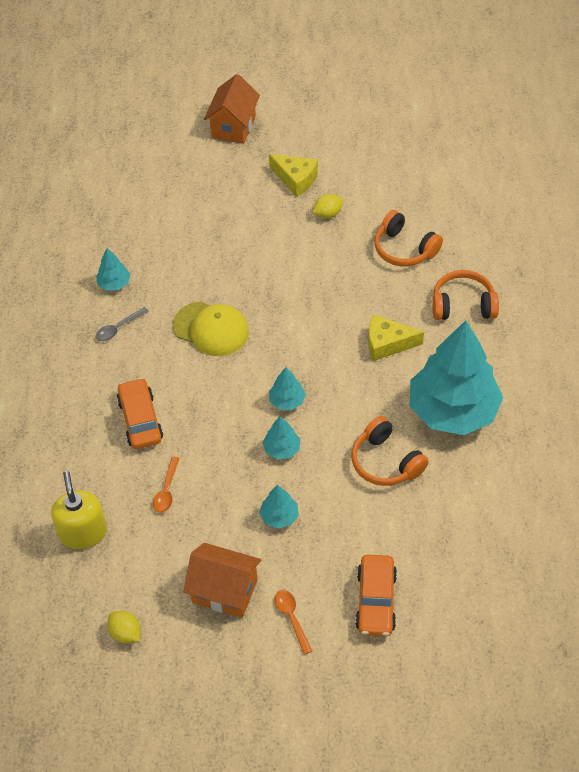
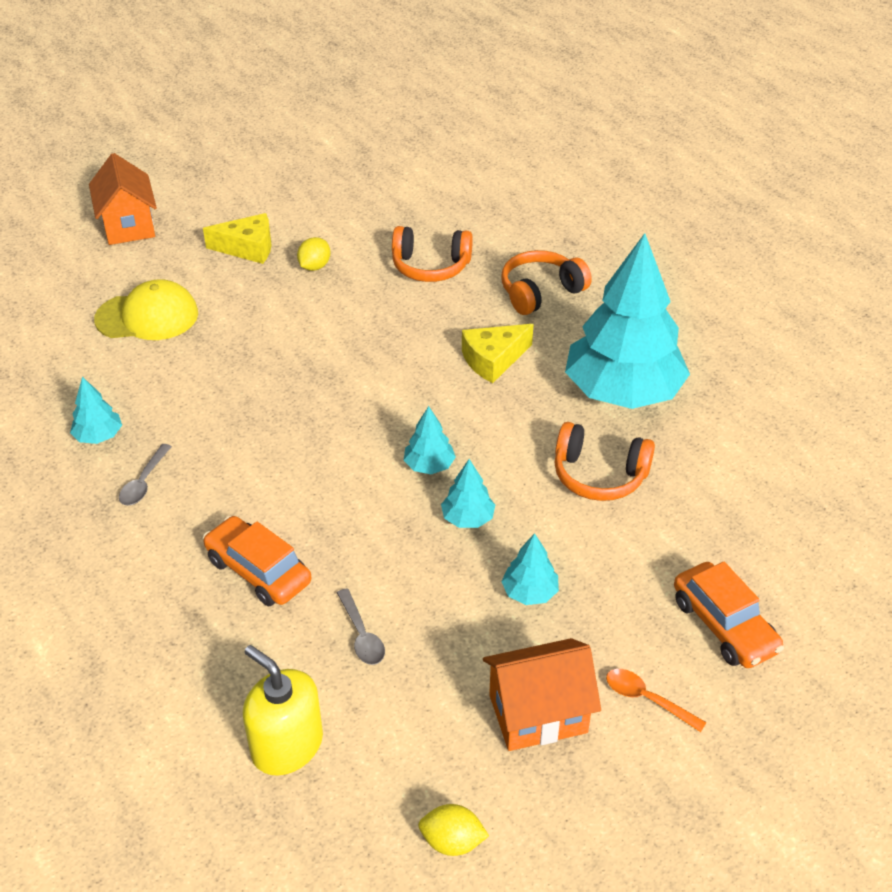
camera: 35 degrees left, 10 degrees down
(167, 490) = (361, 635): orange spoon -> grey spoon
(211, 329) = (269, 432): yellow cap -> yellow cap (147, 316)

